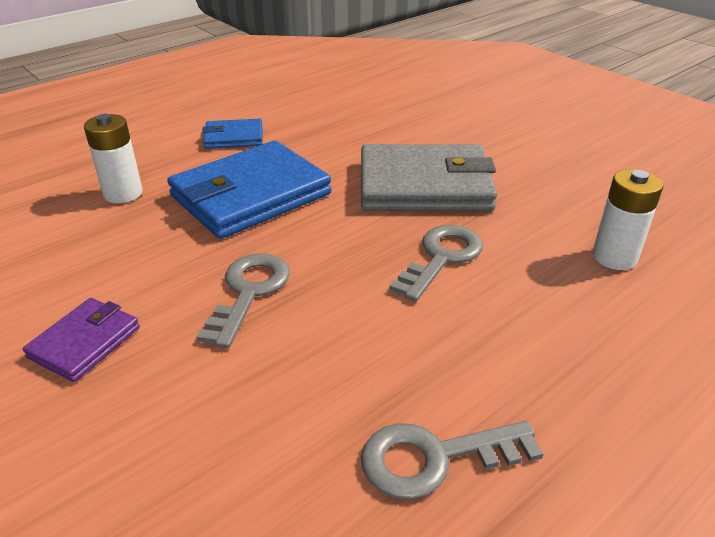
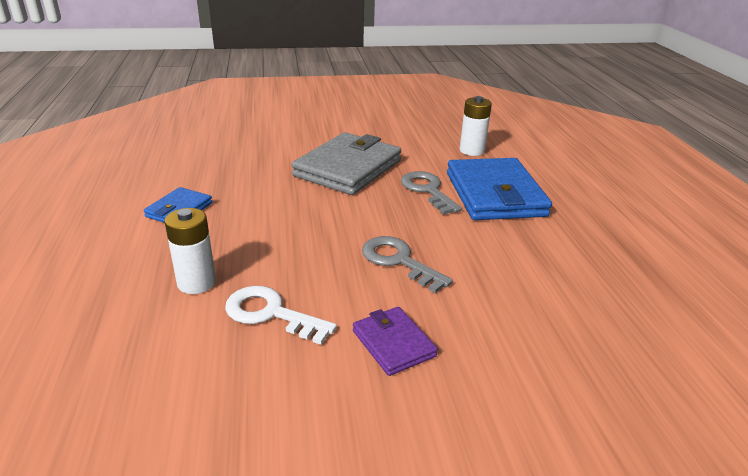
camera: 60 degrees left, 5 degrees down
(97, 248) = (270, 313): none -> white key
(250, 195) = (279, 227): blue wallet -> blue wallet (494, 194)
(434, 458) = (579, 248): grey key -> none

